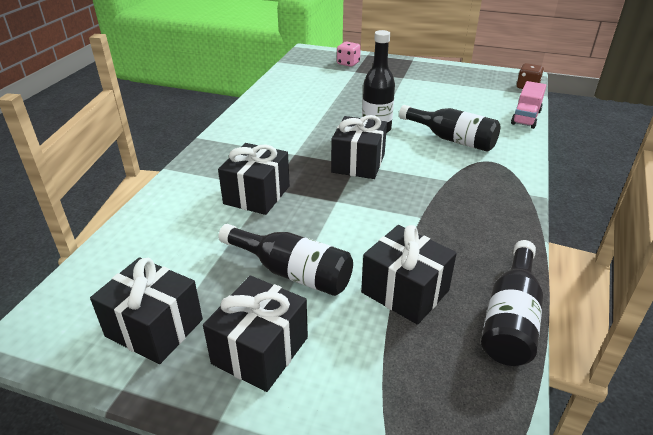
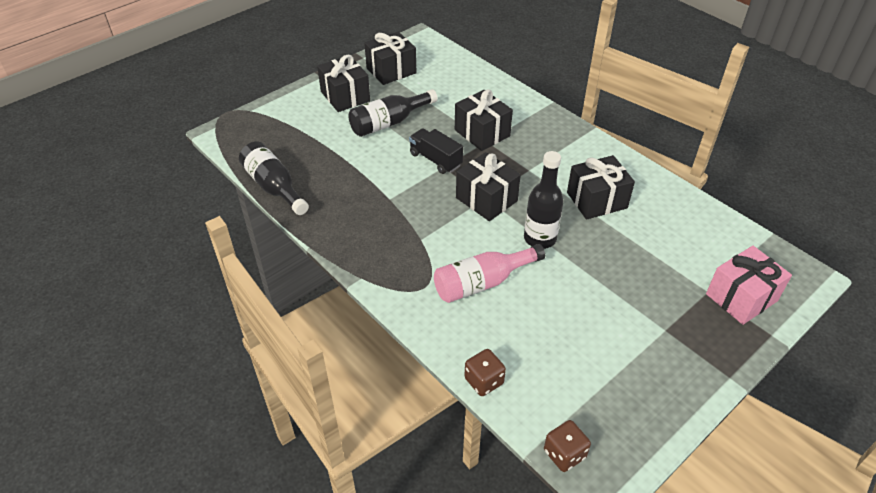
camera: 120 degrees right, 10 degrees up
(330, 210) = (435, 160): none -> black truck
(348, 63) = (741, 297): pink dice -> pink gift
(405, 291) = (333, 157): black gift -> black gift (596, 200)
(452, 139) = (482, 283): black bottle -> pink bottle
(526, 117) = (484, 381): pink truck -> brown dice

